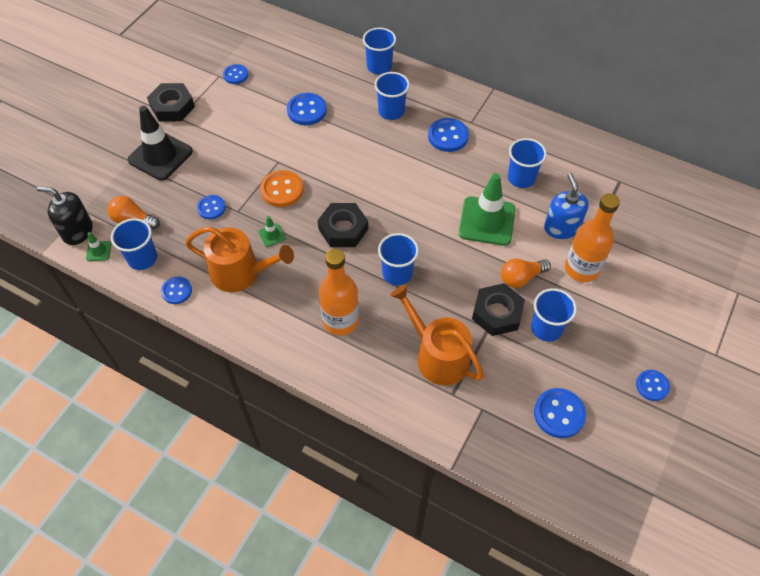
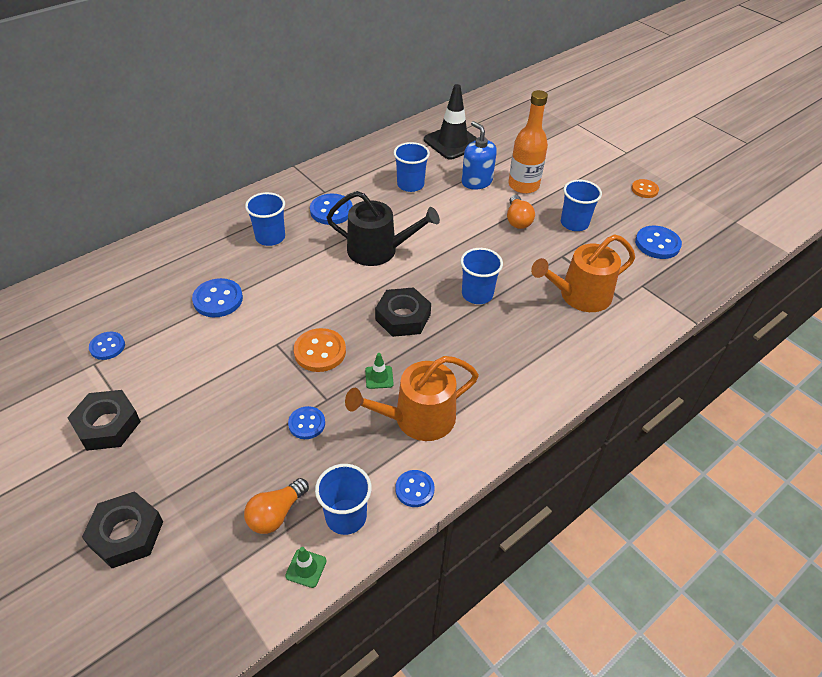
camera: 70 degrees left, 10 degrees down
(77, 231) = (255, 590): black soap dispenser -> none
(160, 156) = (185, 458): black traffic cone -> black traffic cone (452, 142)
(241, 272) = (417, 418): orange watering can -> orange watering can turned 150 degrees counterclockwise
(340, 320) = (515, 351): orange bottle -> none
(379, 67) = (201, 227): blue cup -> none
(415, 186) = (378, 250): none -> black watering can
(487, 221) = (447, 219): green traffic cone -> none
(497, 313) = (548, 245): black nut -> black nut (126, 534)
(561, 228) = (476, 181): blue soap dispenser -> blue soap dispenser turned 45 degrees clockwise
(652, 386) = (644, 189): blue button -> orange button

